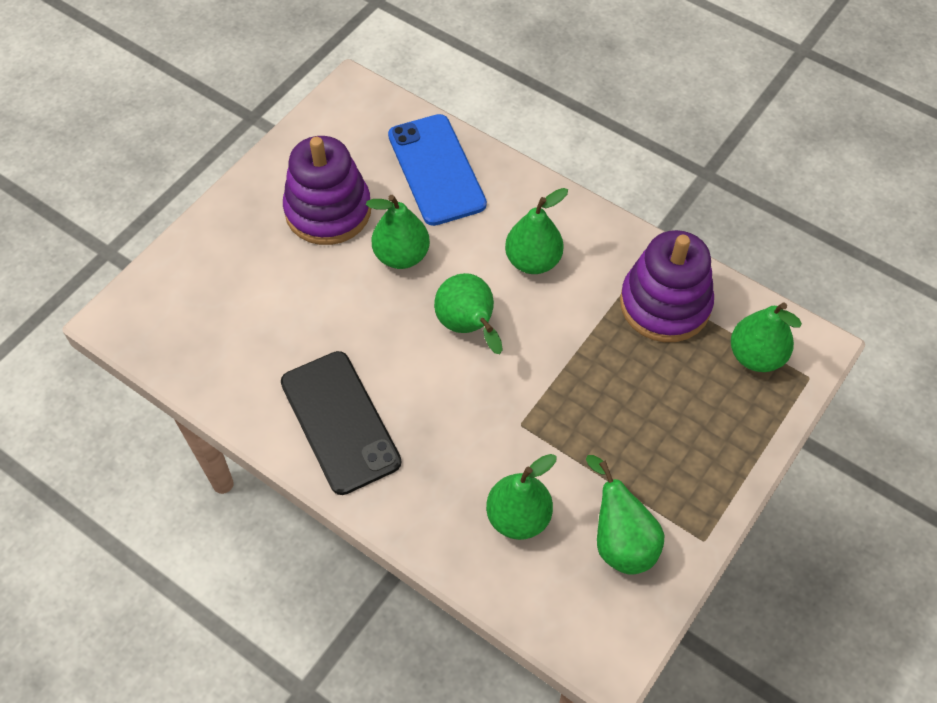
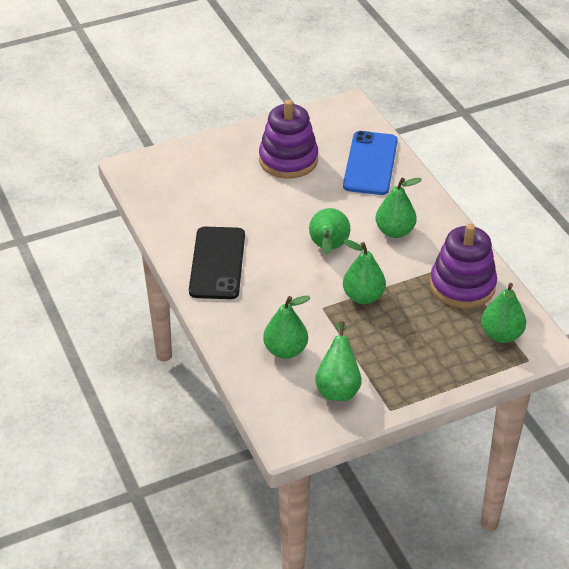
camera: 30 degrees right, 15 degrees down
(401, 255) = (315, 198): green pear -> green pear (363, 296)

